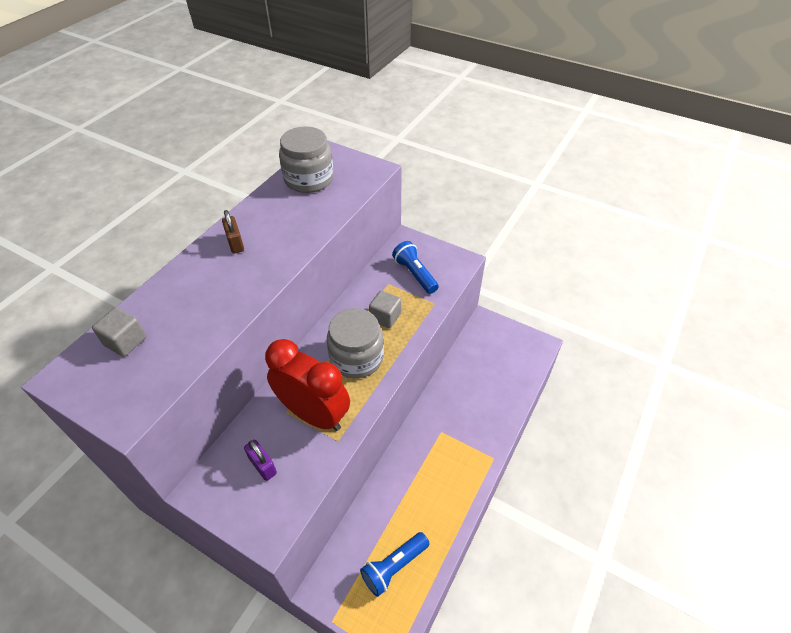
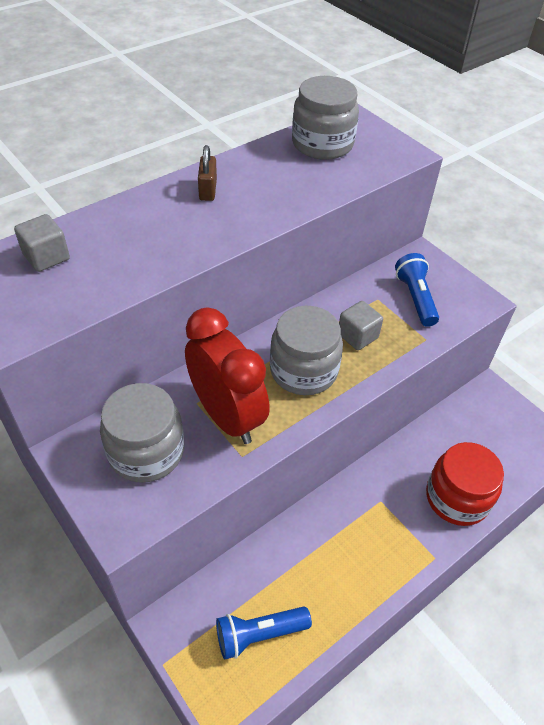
camera: 20 degrees right, 0 degrees up
(262, 465) = (146, 451): purple padlock -> grey jar
(492, 409) = (457, 498): none -> red jar

